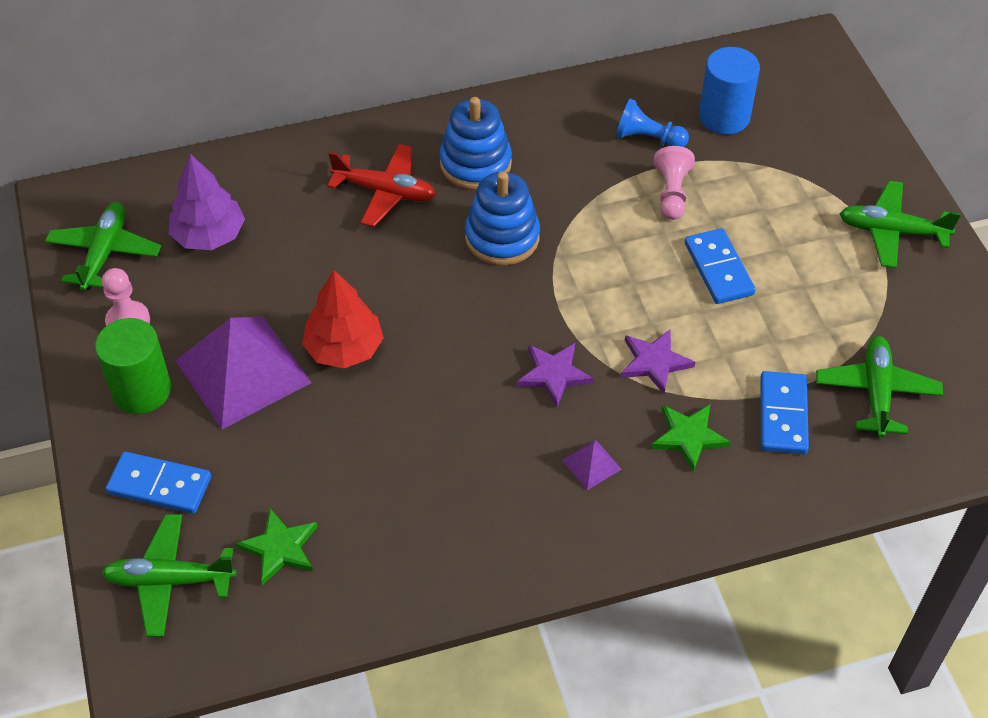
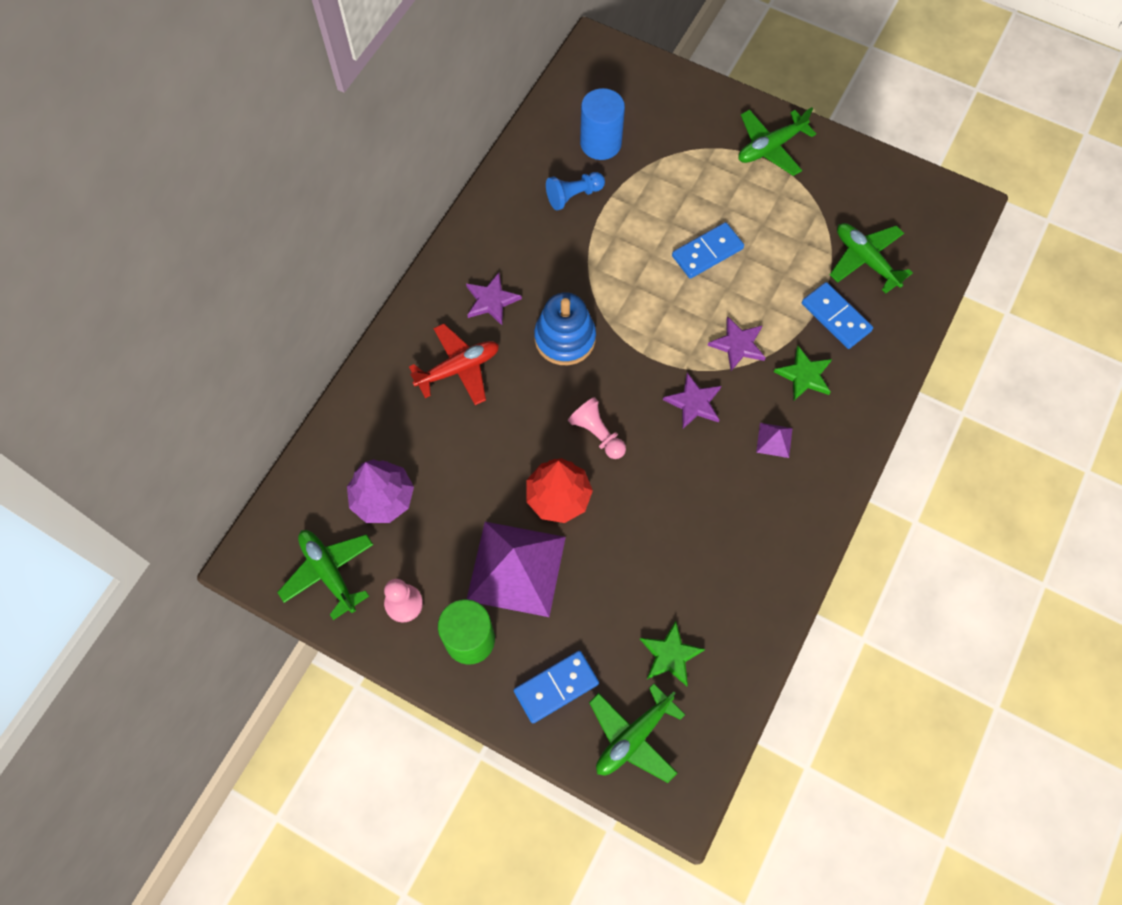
camera: 45 degrees left, 15 degrees up
(475, 164) = (491, 300): blue stacking toy -> purple star
(671, 193) = (628, 223): pink pawn -> pink pawn (597, 434)
(719, 269) = (707, 252): blue domino -> blue domino turned 60 degrees counterclockwise

